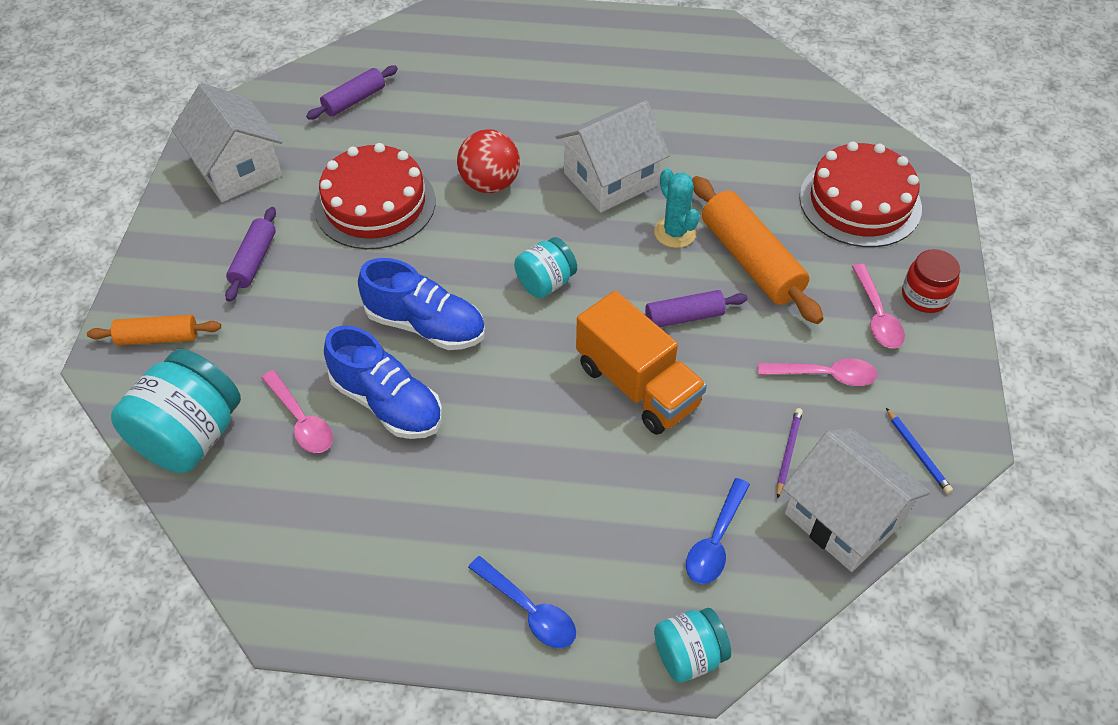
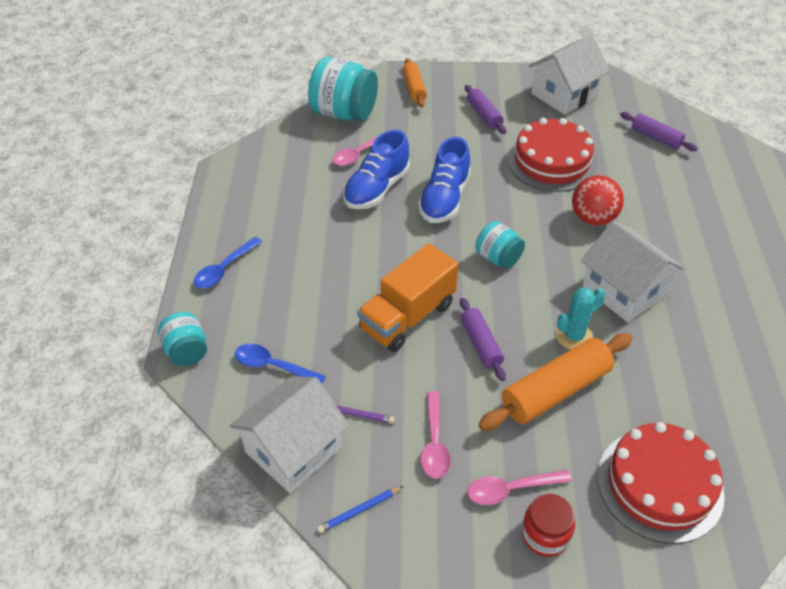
camera: 85 degrees right, 5 degrees down
(254, 261) = (484, 115): purple rolling pin -> purple rolling pin turned 60 degrees clockwise

